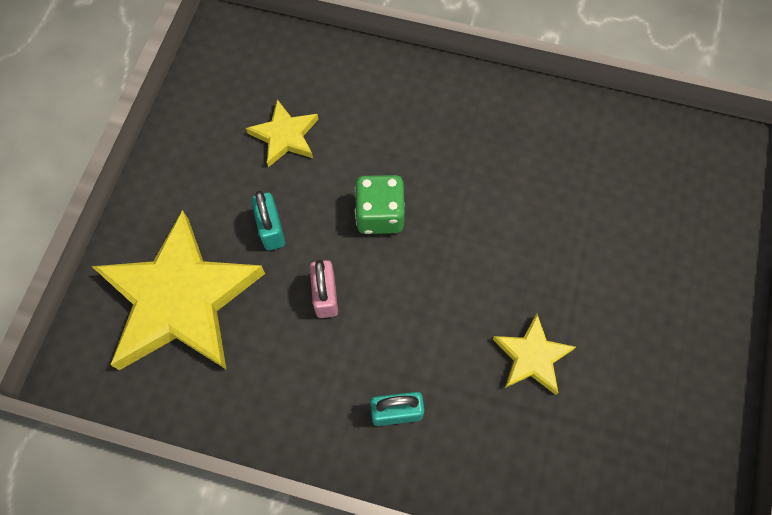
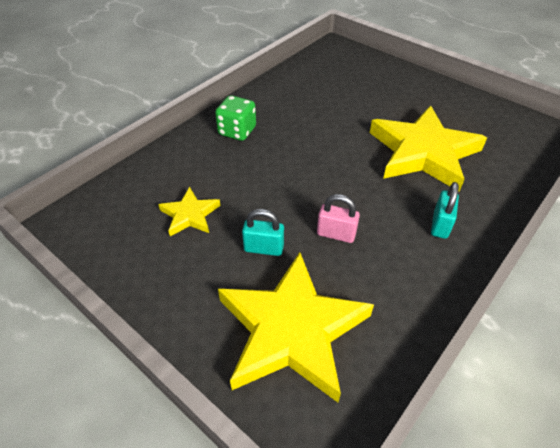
camera: 65 degrees left, 20 degrees down
(380, 215) = (289, 186): green dice -> green dice (237, 131)
(532, 357) = (423, 152): yellow star -> yellow star, size x2.11

